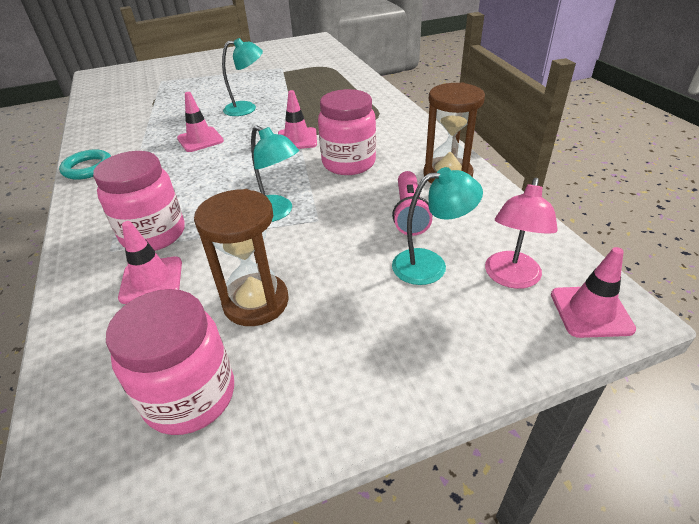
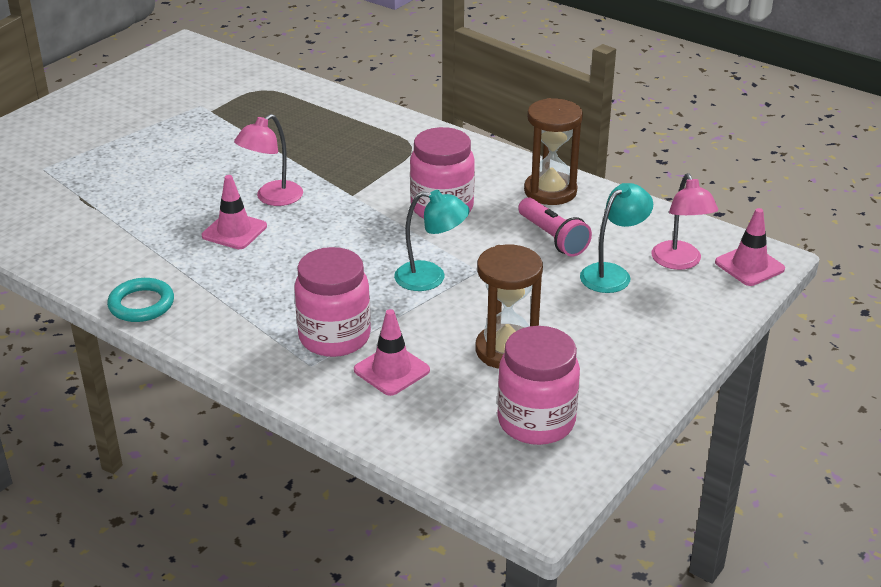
camera: 35 degrees left, 5 degrees down
(247, 108) = (236, 176): turquoise lamp -> none
(249, 126) = (272, 198): none -> pink lamp
(297, 139) = (352, 197): pink traffic cone -> none

